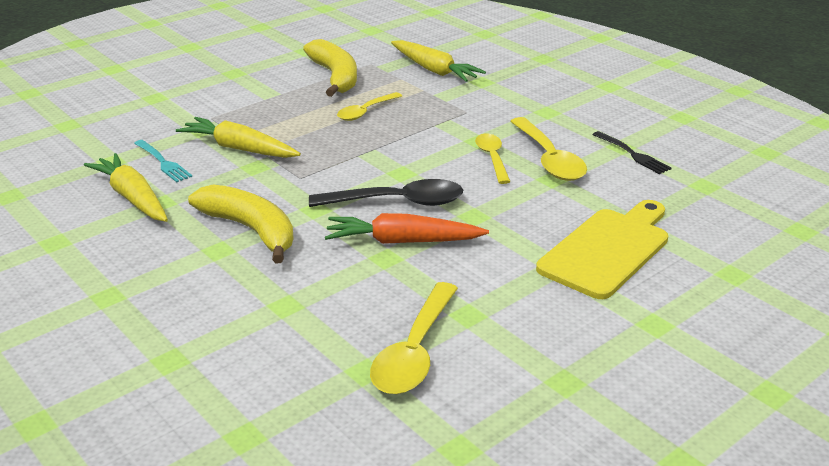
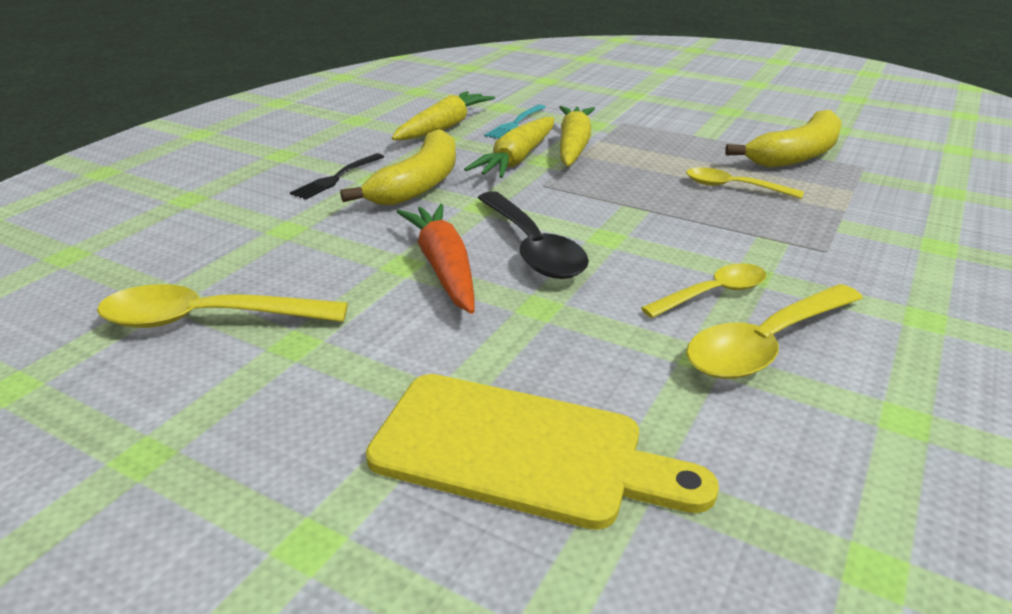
camera: 70 degrees right, 0 degrees up
(434, 70) = (914, 206): yellow carrot -> yellow carrot (517, 159)
(632, 154) = (891, 438): black fork -> black fork (337, 177)

